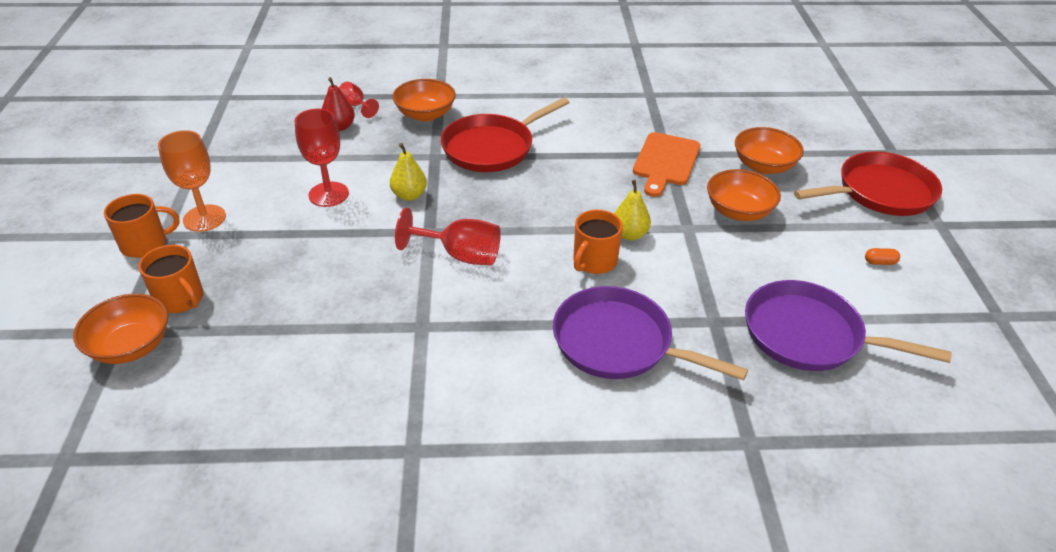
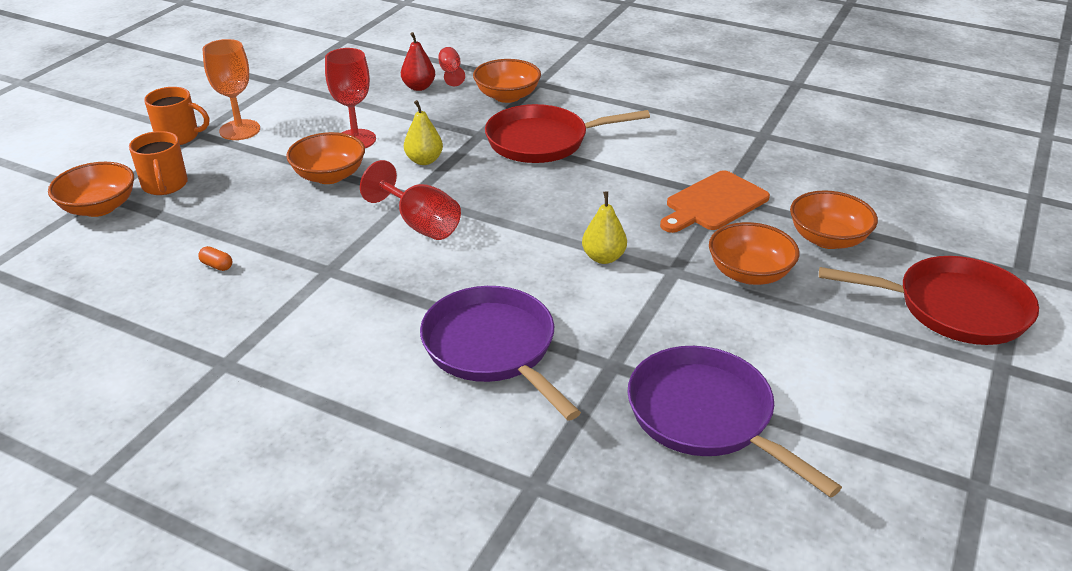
camera: 30 degrees right, 5 degrees down
(337, 237) = (329, 176): none -> orange bowl
(594, 261) = (542, 270): orange mug -> none
(880, 262) = (873, 377): orange capsule -> orange capsule (217, 265)

